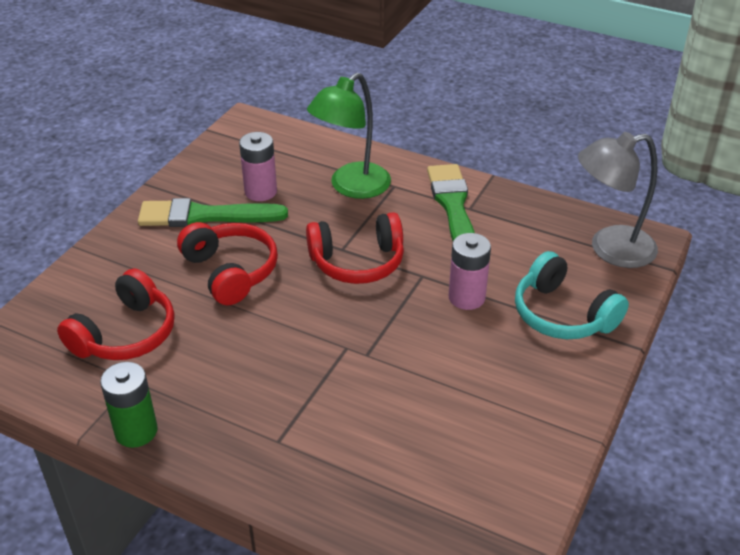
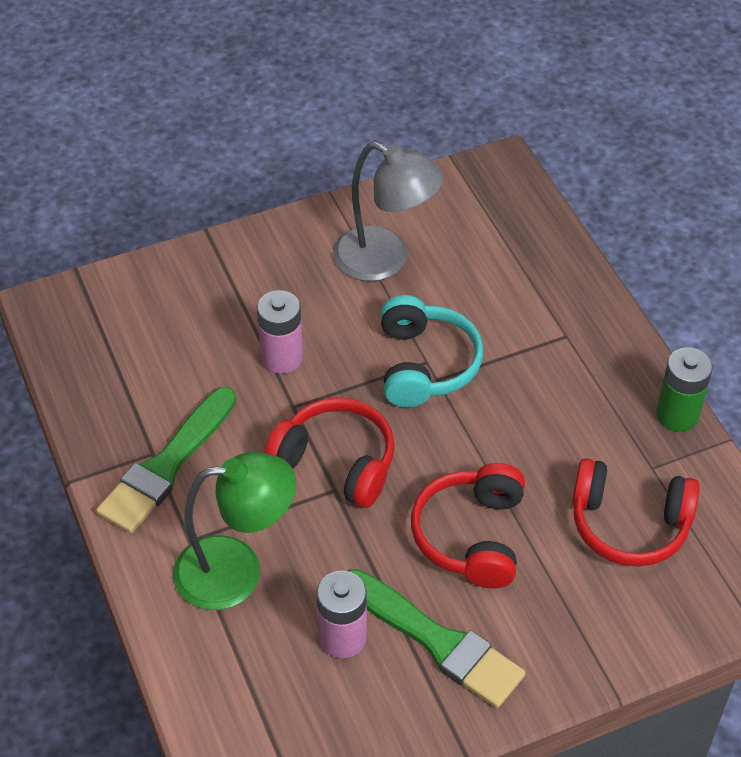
camera: 140 degrees left, 10 degrees up
(125, 334) = (629, 524): red headphones -> red headphones turned 150 degrees counterclockwise
(562, 314) = (224, 290): turquoise headphones -> turquoise headphones (425, 364)
(610, 249) = (94, 319): grey lamp -> grey lamp (385, 260)

